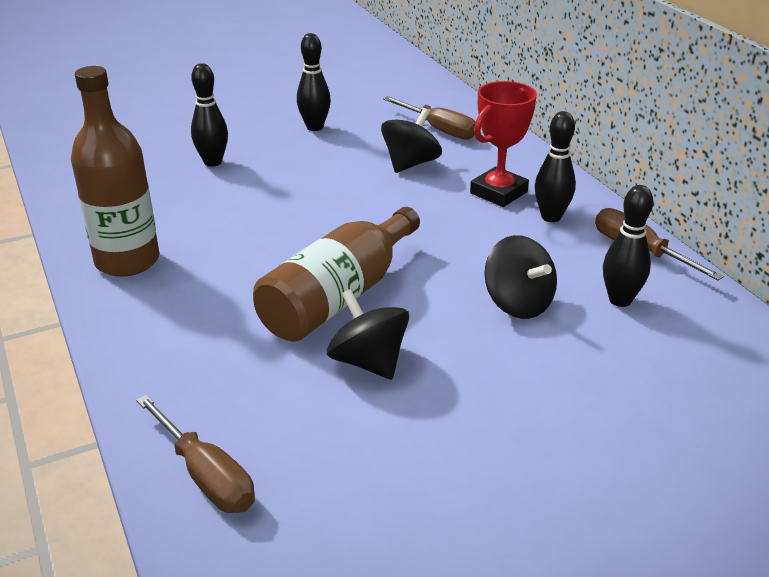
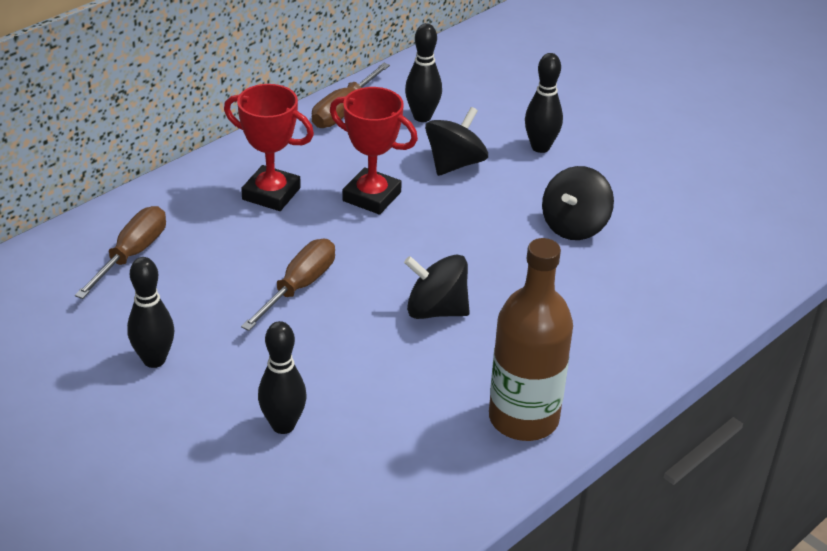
camera: 110 degrees left, 5 degrees up
(206, 476) = (740, 273): brown screwdriver -> brown screwdriver (299, 286)
(339, 297) = (500, 259): brown bottle -> none
(410, 164) = (229, 261): black spinning top -> black spinning top (436, 310)
(475, 242) = (371, 196): none -> red trophy
(551, 217) = (306, 159): black bowling pin -> black bowling pin (540, 147)

